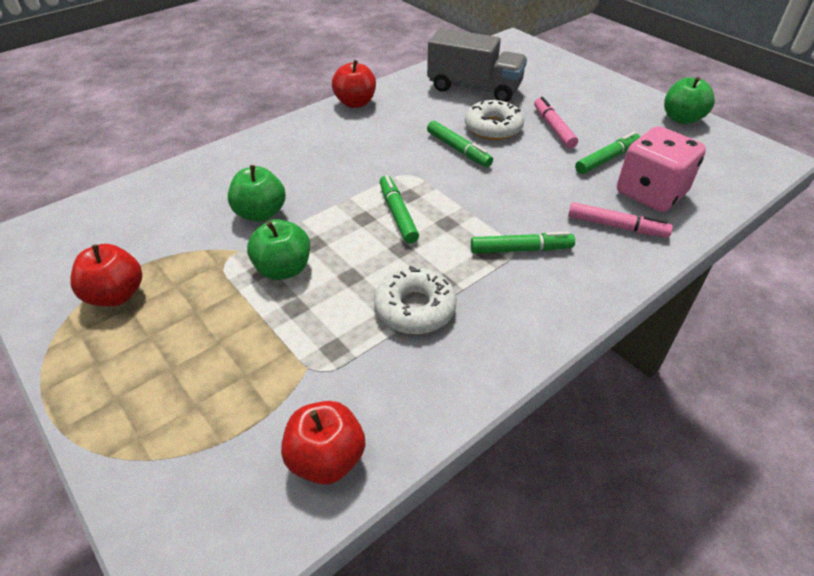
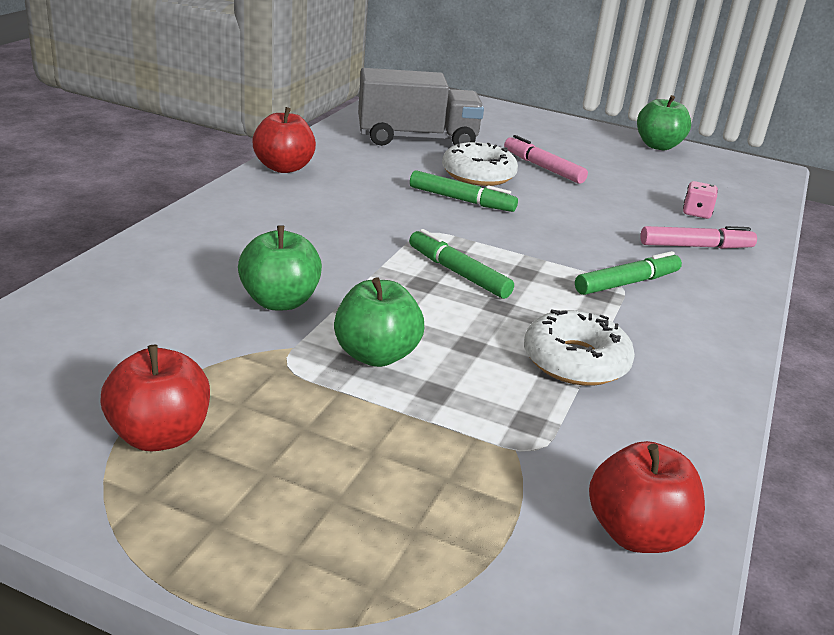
camera: 30 degrees left, 15 degrees down
(606, 159) = (625, 189): green marker -> none
(650, 193) = (696, 213): pink dice -> pink dice, size x0.42

